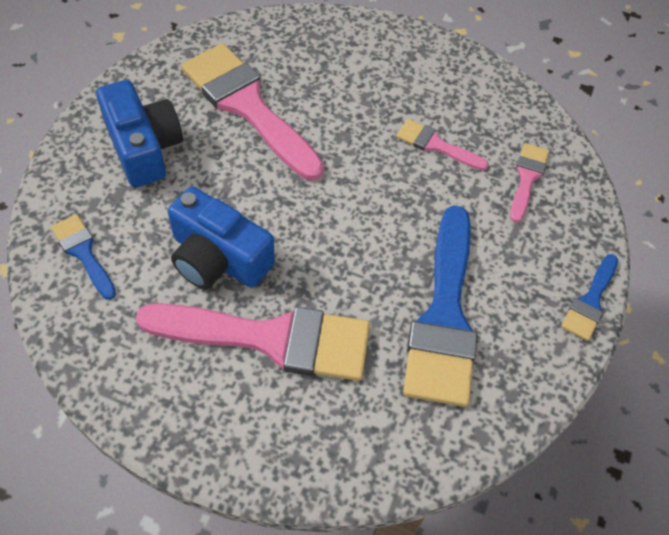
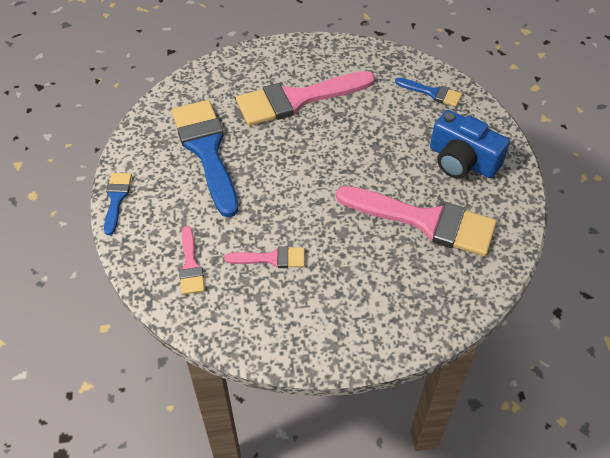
camera: 155 degrees right, 5 degrees down
(218, 258) = (358, 122): blue camera -> none

